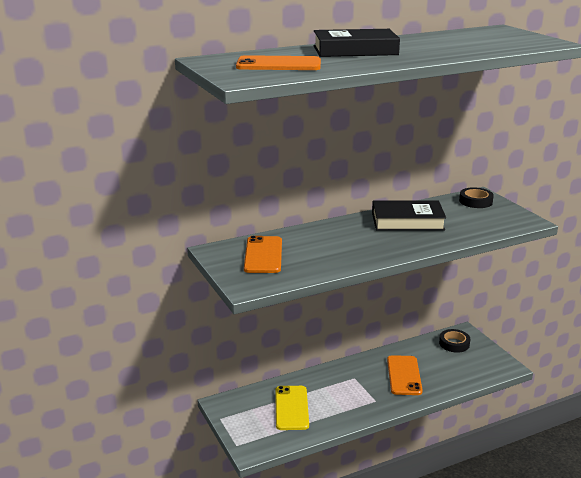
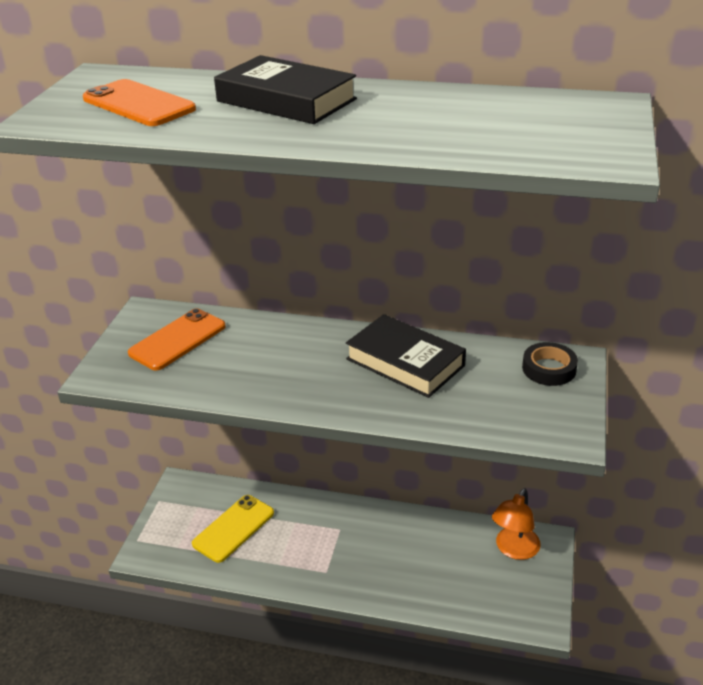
camera: 40 degrees right, 10 degrees up
(404, 375) = (397, 558): orange phone -> none
(454, 343) = (514, 550): black tape -> orange lamp

